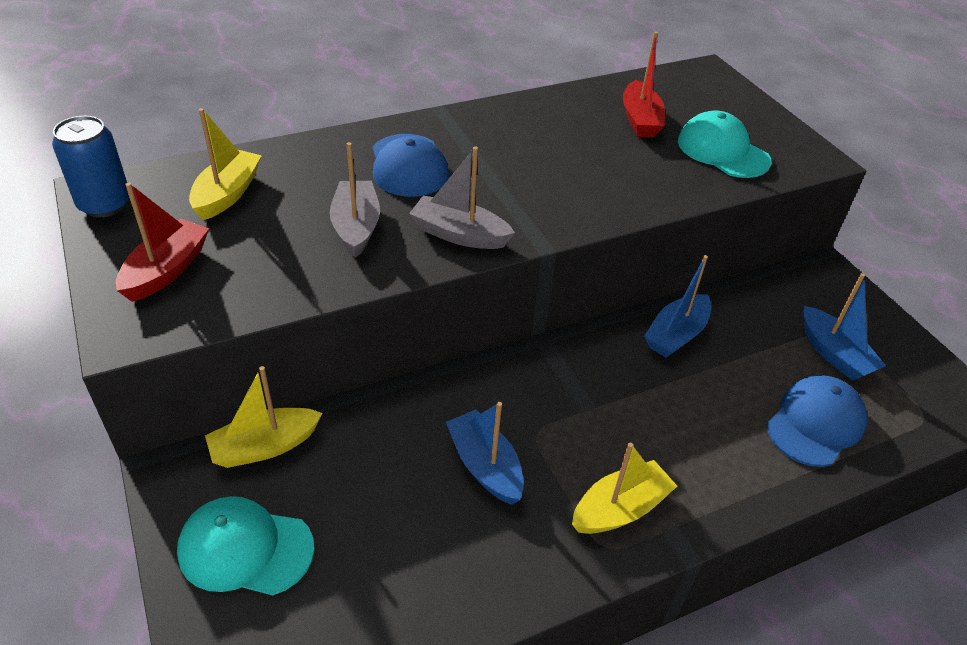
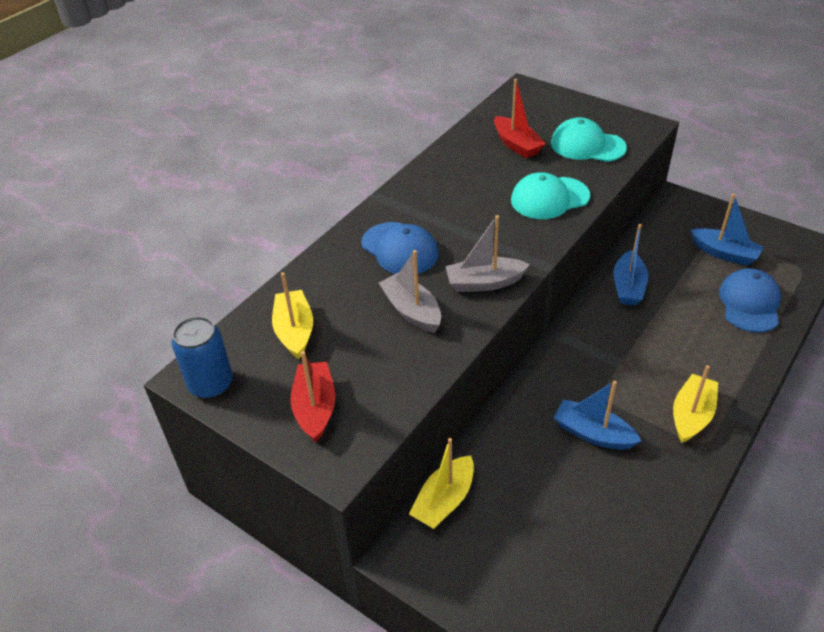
camera: 25 degrees left, 0 degrees up
(245, 549) = (498, 571): turquoise cap -> turquoise cap (549, 198)

